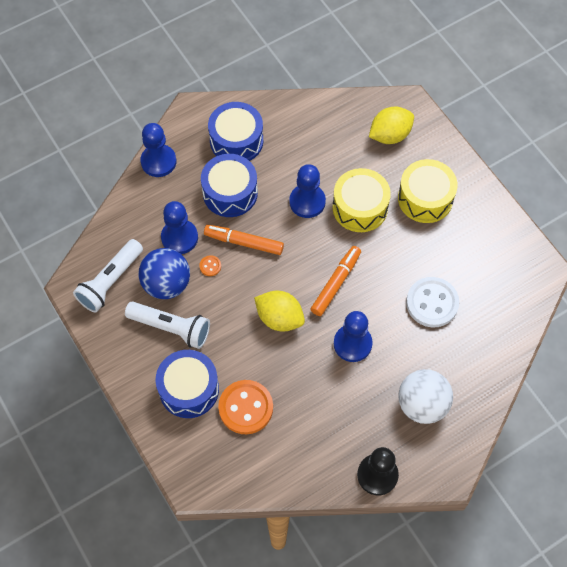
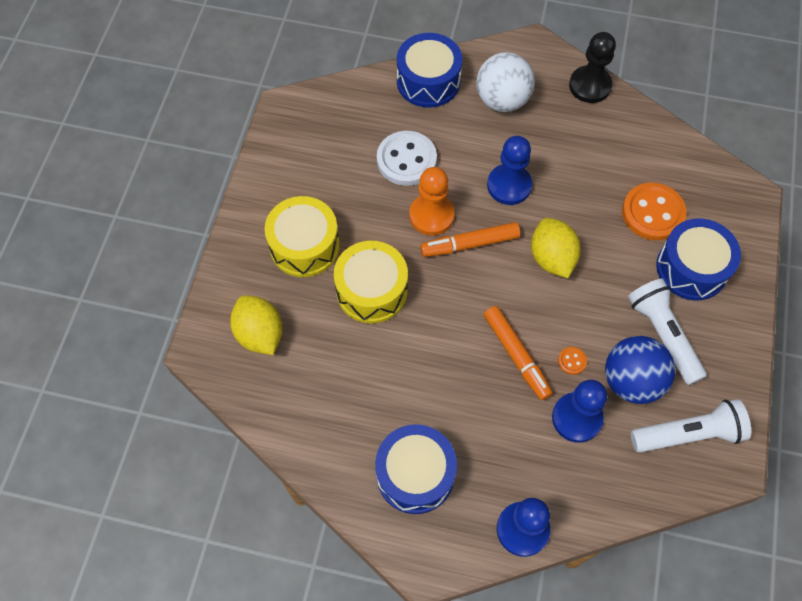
camera: 135 degrees left, 0 degrees up
(230, 193) = (480, 420): blue drum -> blue drum (428, 81)
(307, 202) = (414, 340): blue pawn -> none
(377, 281) = (431, 215): none -> orange pawn
(390, 135) = (260, 334): yellow lemon -> yellow lemon turned 45 degrees clockwise

